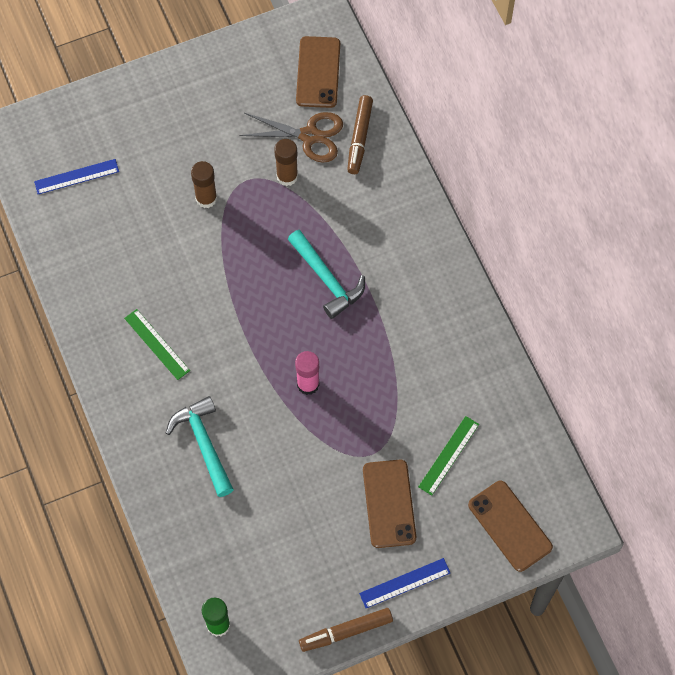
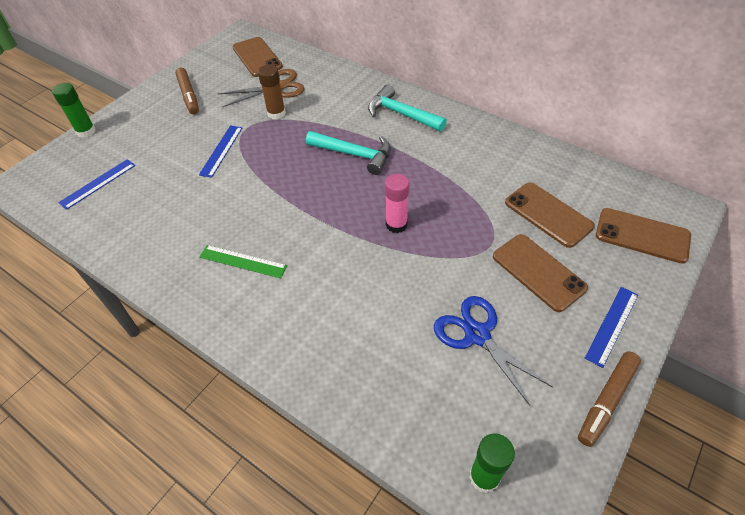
camera: 30 degrees left, 15 degrees down
(93, 94) = (86, 131): none -> green glue stick
(204, 444) = (341, 315): turquoise hammer -> turquoise hammer (401, 114)
(206, 198) = (221, 150): brown glue stick -> blue ruler
(295, 525) = (477, 335): none -> blue scissors
(359, 138) = (313, 75): brown marker -> brown marker (188, 95)
(448, 455) = (548, 214): green ruler -> brown phone

